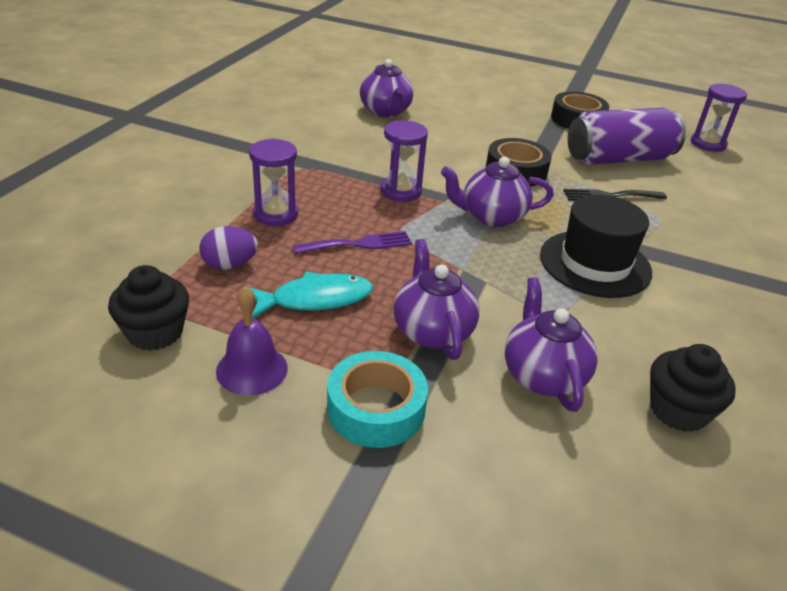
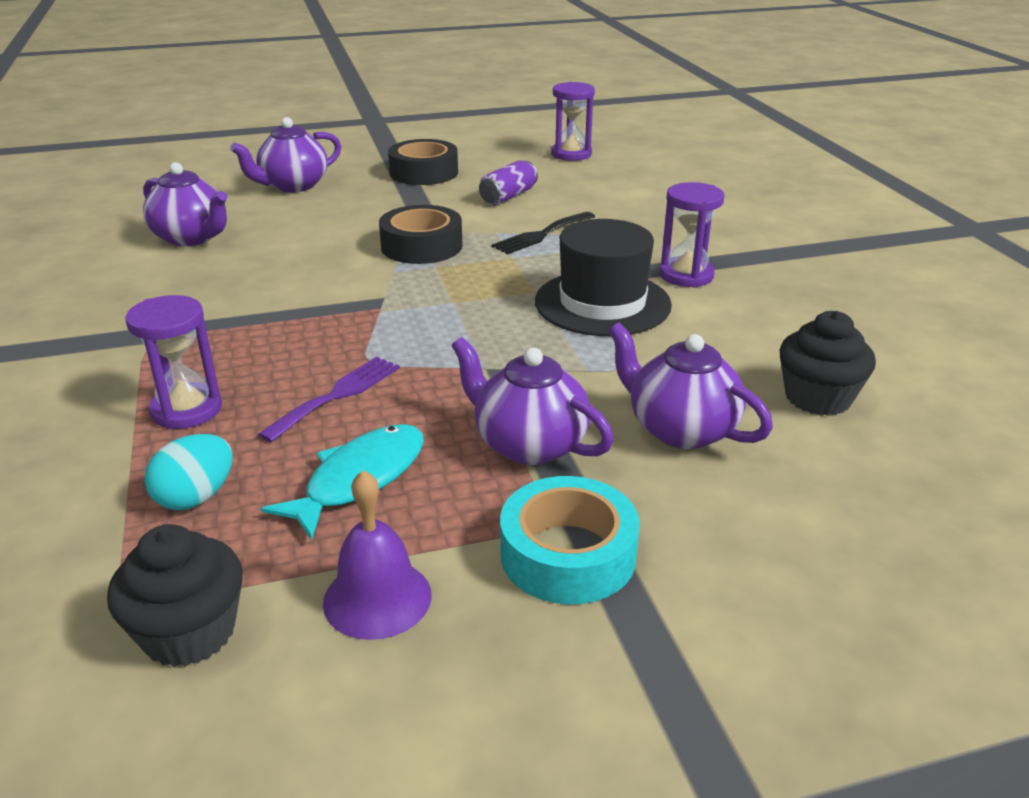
camera: 35 degrees left, 5 degrees down
(229, 265) = (196, 497): purple egg -> turquoise egg
(401, 191) = (318, 317): purple hourglass -> purple hourglass (686, 275)
(492, 217) = (451, 302): purple teapot -> purple teapot (293, 186)
(618, 158) = (508, 196): purple can -> purple can, size x0.49

